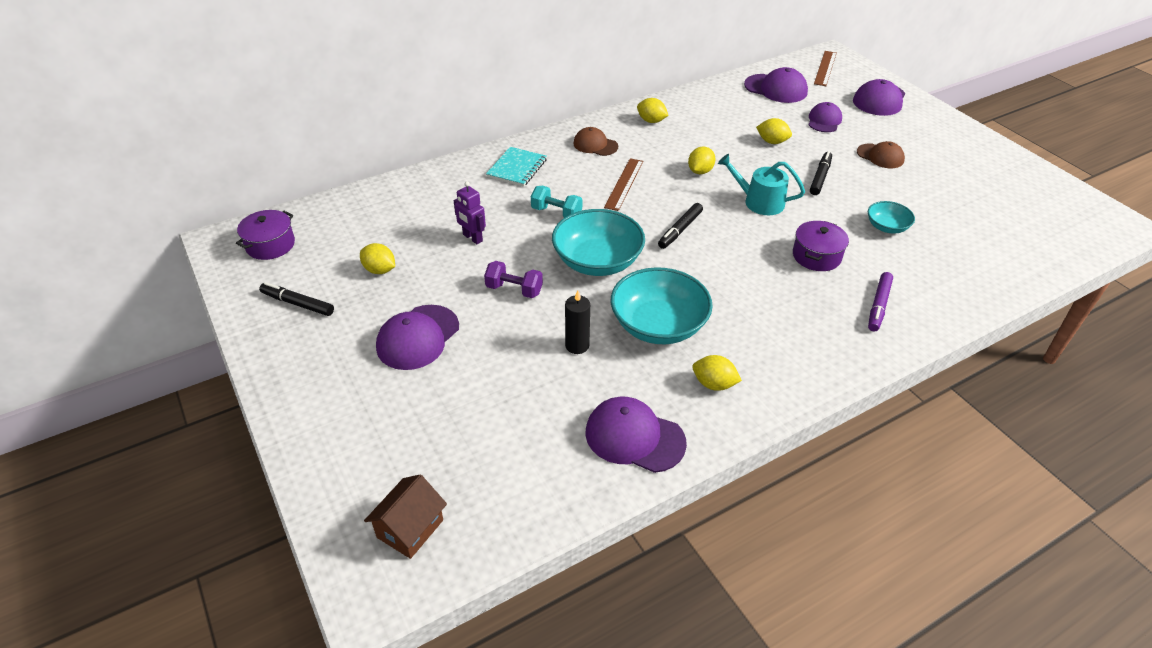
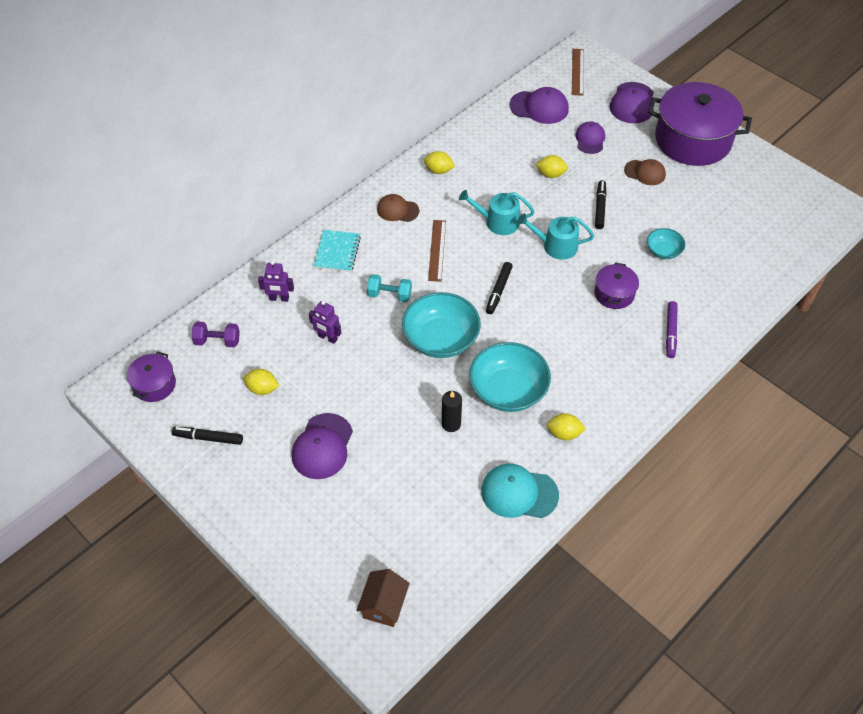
camera: 15 degrees left, 10 degrees up
(438, 196) = (279, 298): none -> purple robot
(514, 290) = (382, 383): purple dumbbell -> purple dumbbell (217, 341)
(634, 437) = (519, 493): purple cap -> turquoise cap
(700, 171) = (498, 222): yellow lemon -> turquoise watering can
(942, 137) = (693, 140): none -> purple pot

